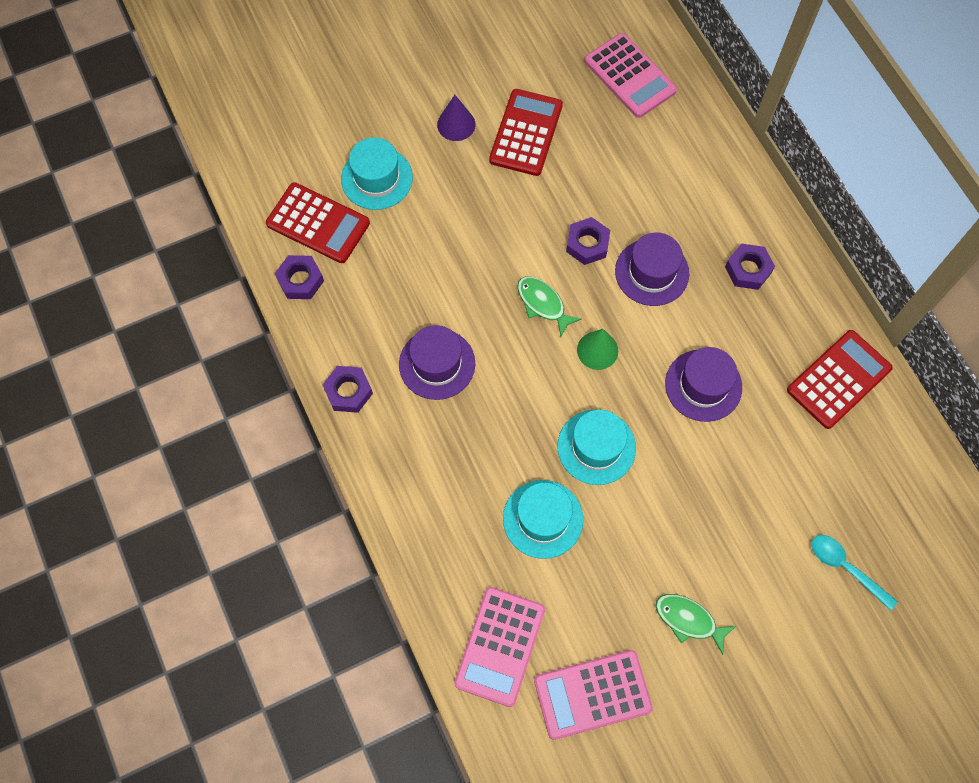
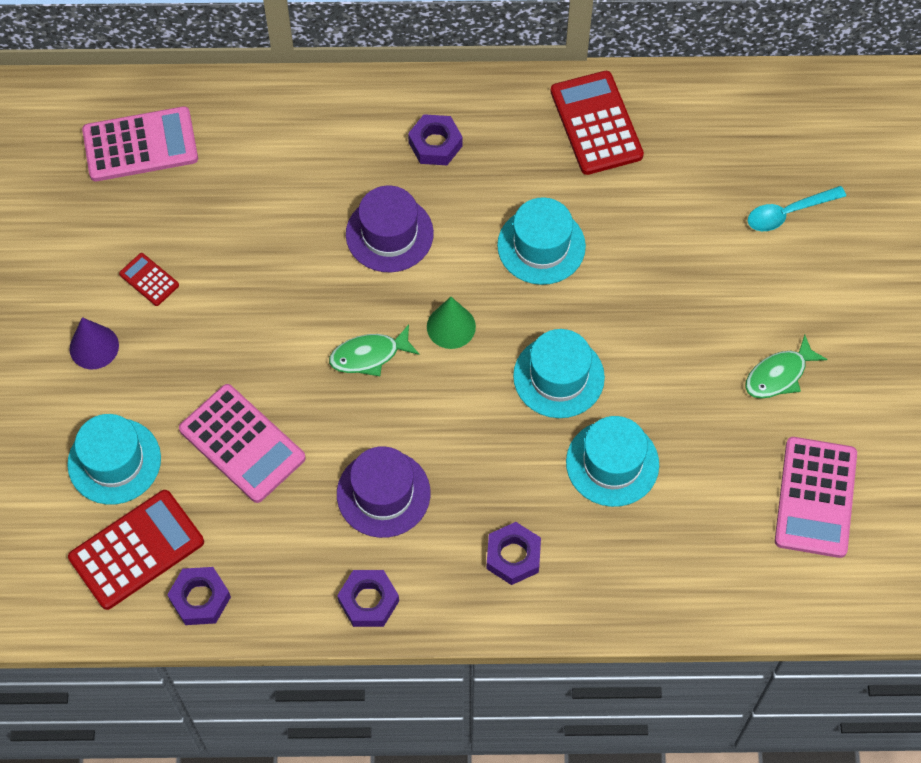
camera: 65 degrees left, 5 degrees down
(500, 646) = (729, 564): pink calculator -> pink calculator (242, 444)
(526, 133) = (149, 280): red calculator -> red calculator, size x0.49
(587, 244) = (322, 280): purple nut -> purple nut (513, 556)
(703, 385) = (541, 246): purple hat -> turquoise hat

